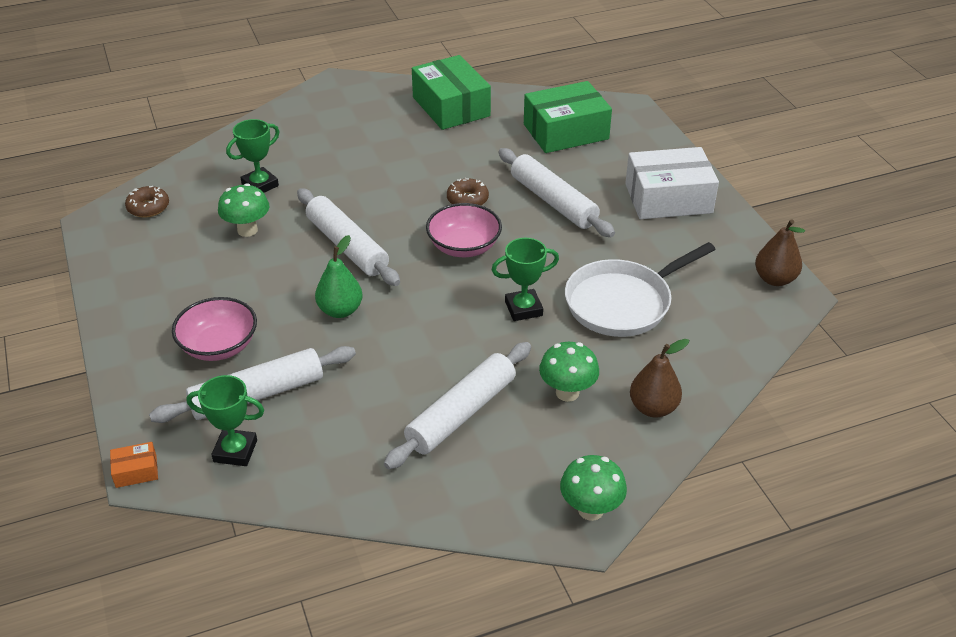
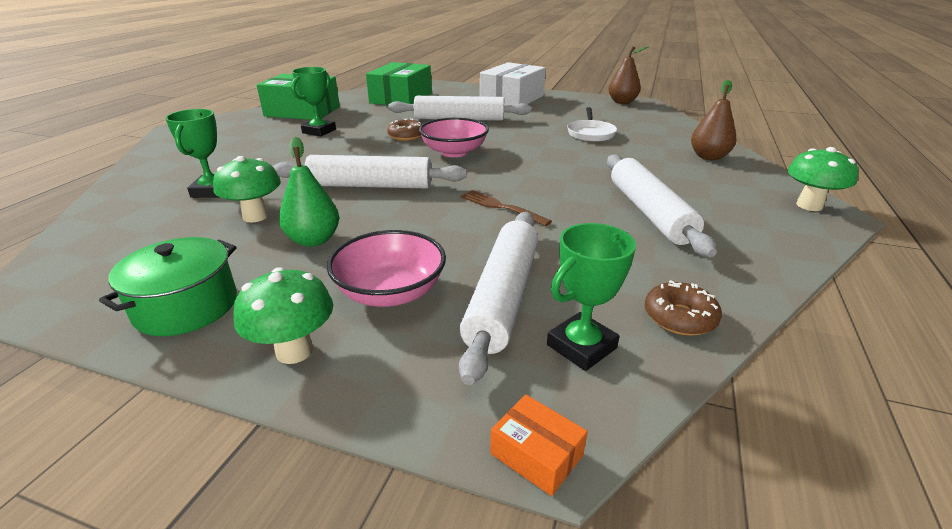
camera: 50 degrees left, 10 degrees down
(136, 471) = (536, 454): orange box -> orange box turned 75 degrees counterclockwise
(137, 282) = (186, 306): none -> green pot
(148, 207) = (94, 253): brown donut -> brown donut (679, 317)
(340, 310) = (446, 215): green pear -> green pear (313, 240)
(382, 330) = (501, 207): none -> brown fork
(523, 308) = (554, 157): green trophy -> green trophy (319, 131)
(567, 393) = (665, 173): green mushroom -> green mushroom (294, 351)
(623, 302) = (590, 133): white pan -> white pan, size x0.58

